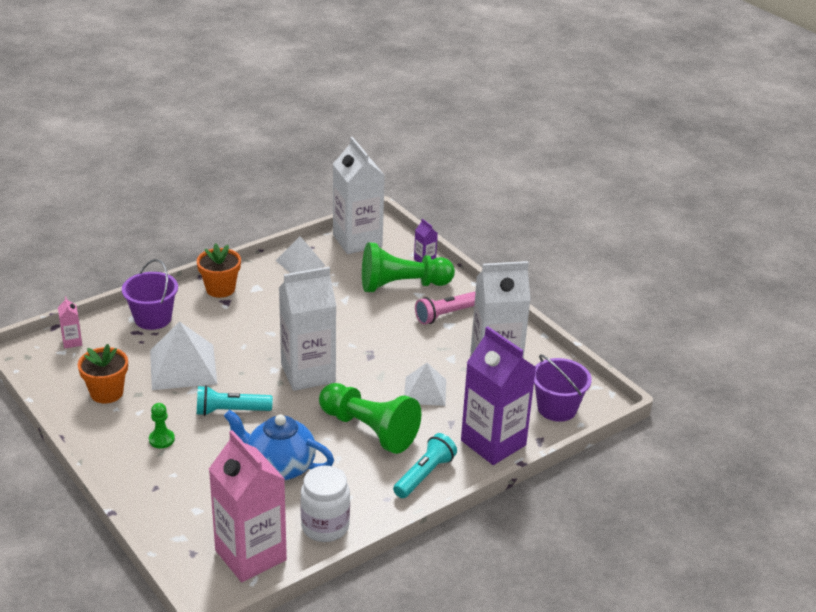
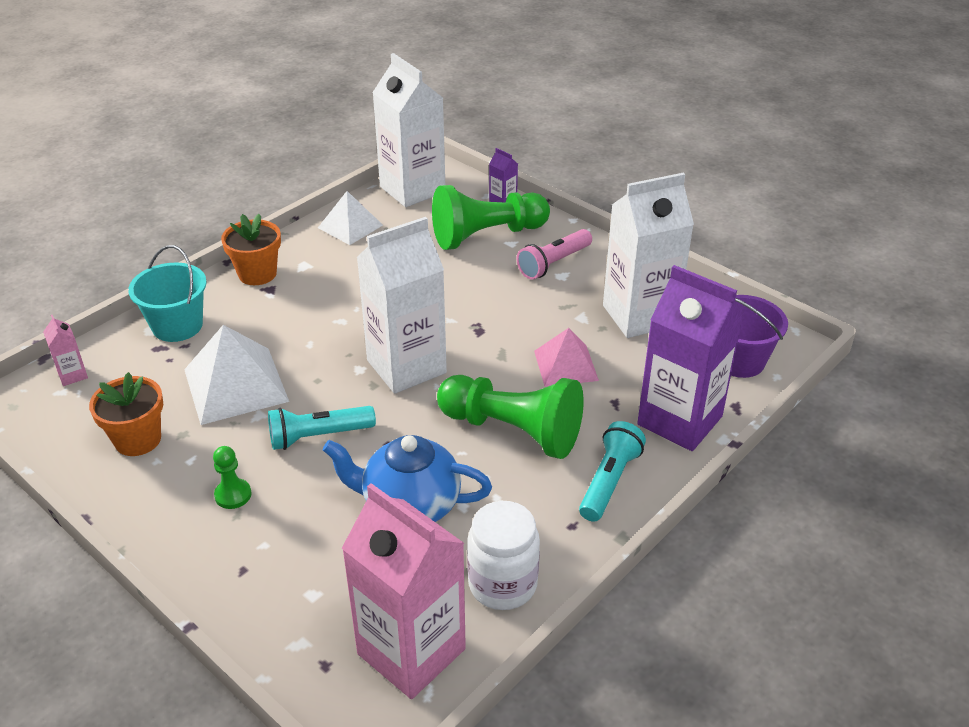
camera: 10 degrees left, 5 degrees up
(153, 318) = (177, 326): purple bucket -> turquoise bucket
(425, 391) = (565, 365): white pyramid -> pink pyramid

